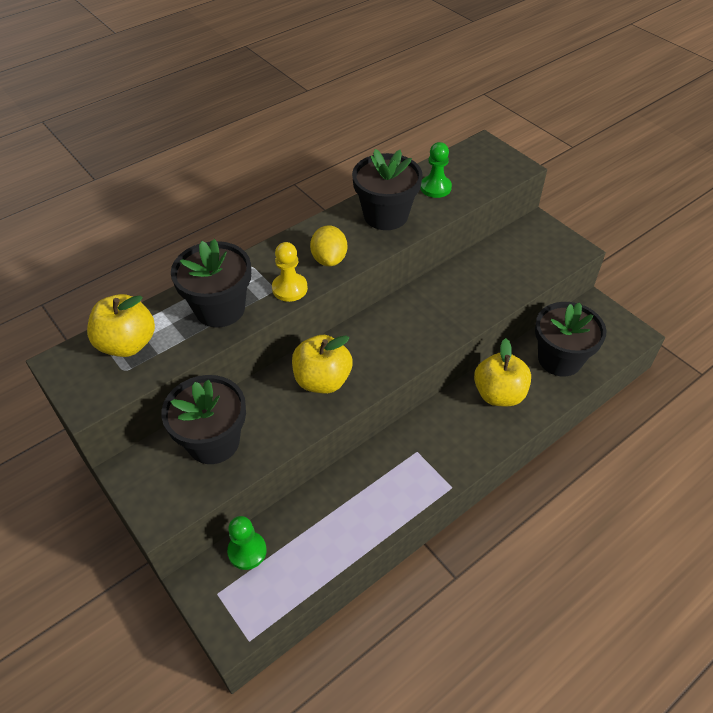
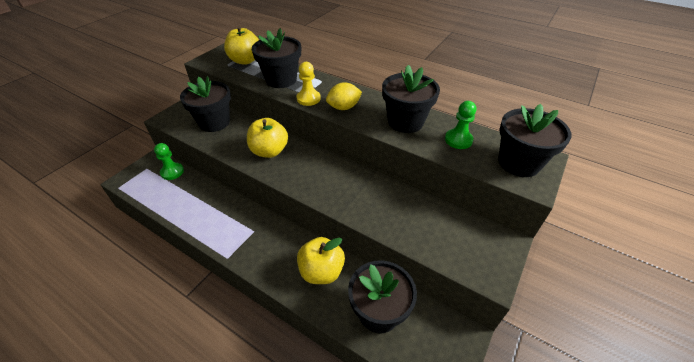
camera: 70 degrees right, 5 degrees down
(486, 163) = (518, 163): none -> black flower pot

